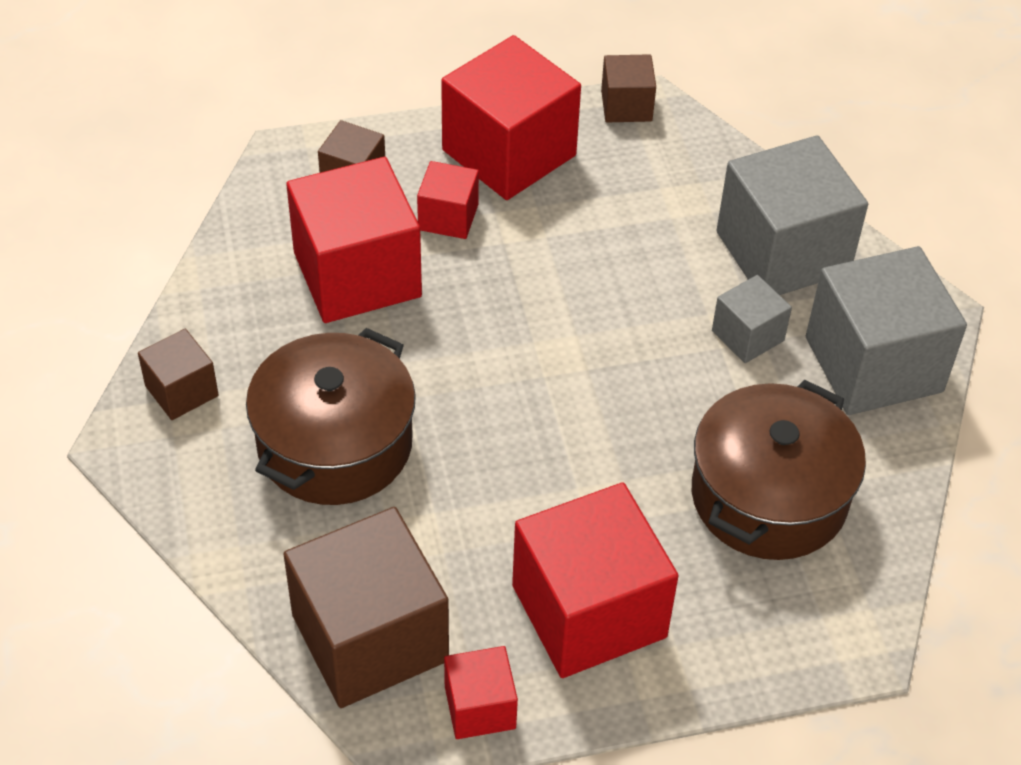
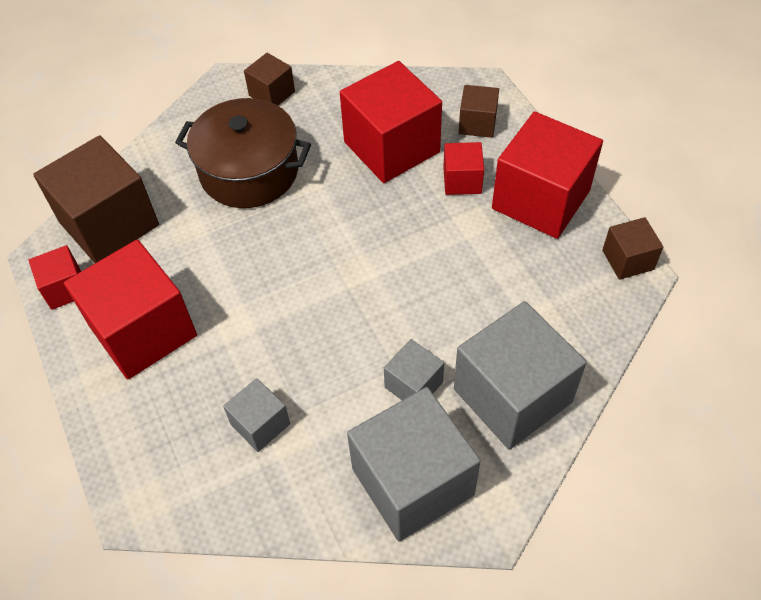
camera: 80 degrees right, 5 degrees up
(769, 496) = (260, 424): brown pot -> grey cube

